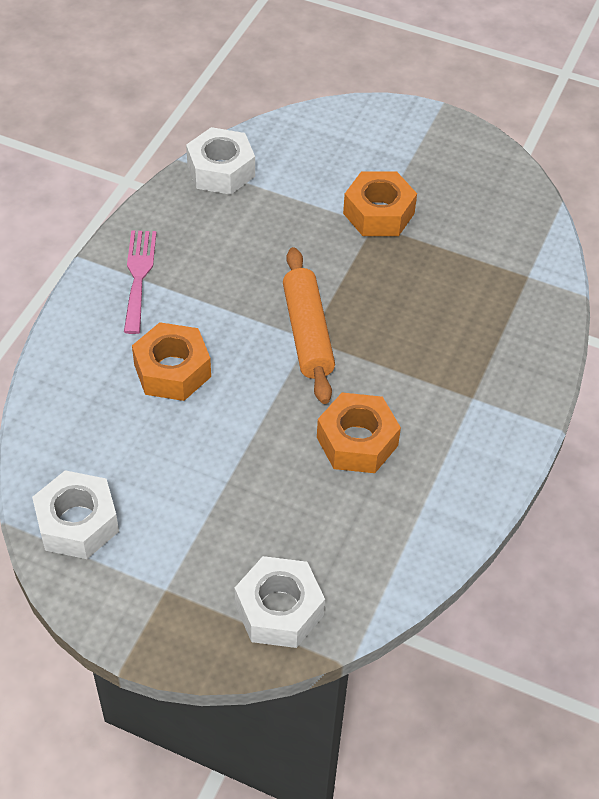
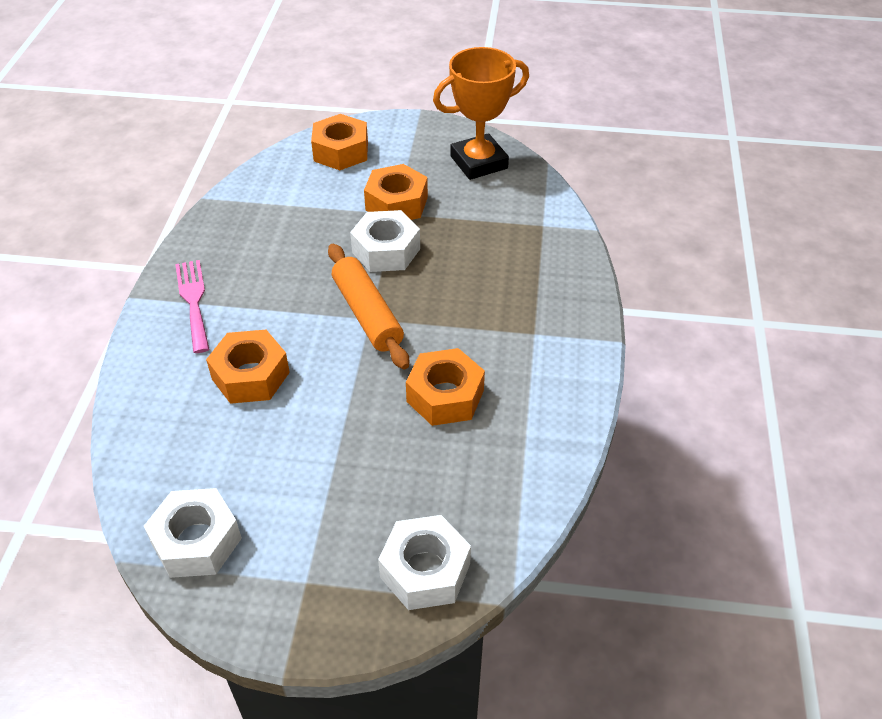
camera: 15 degrees left, 5 degrees down
(221, 170) = (244, 198): white nut -> white nut (386, 250)
(339, 136) = (341, 151): none -> orange nut
(485, 183) = (479, 162): none -> orange trophy

